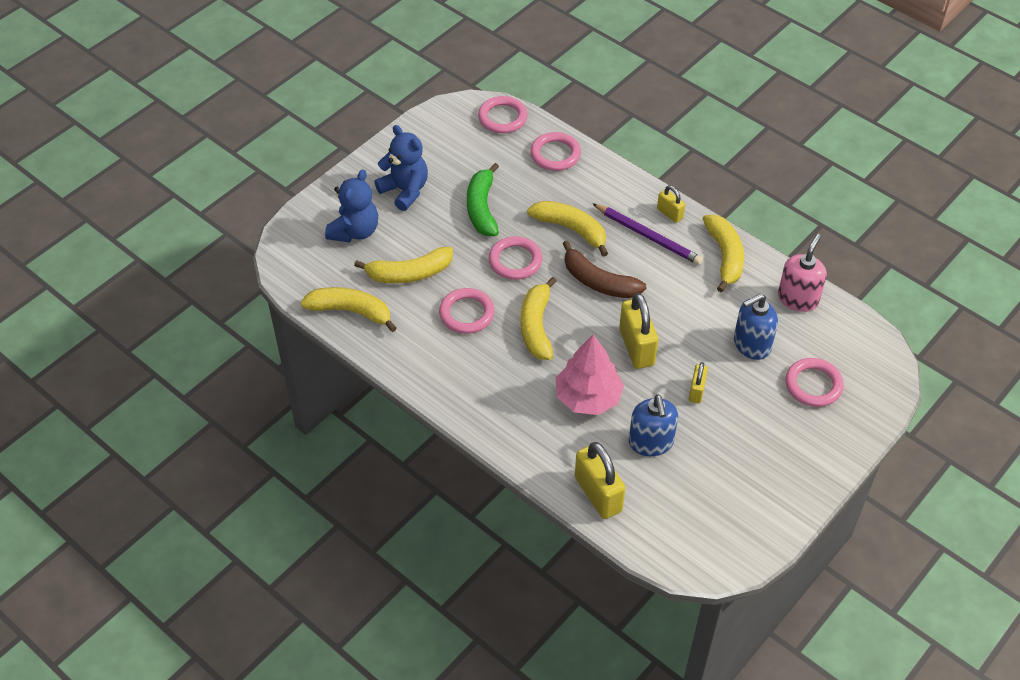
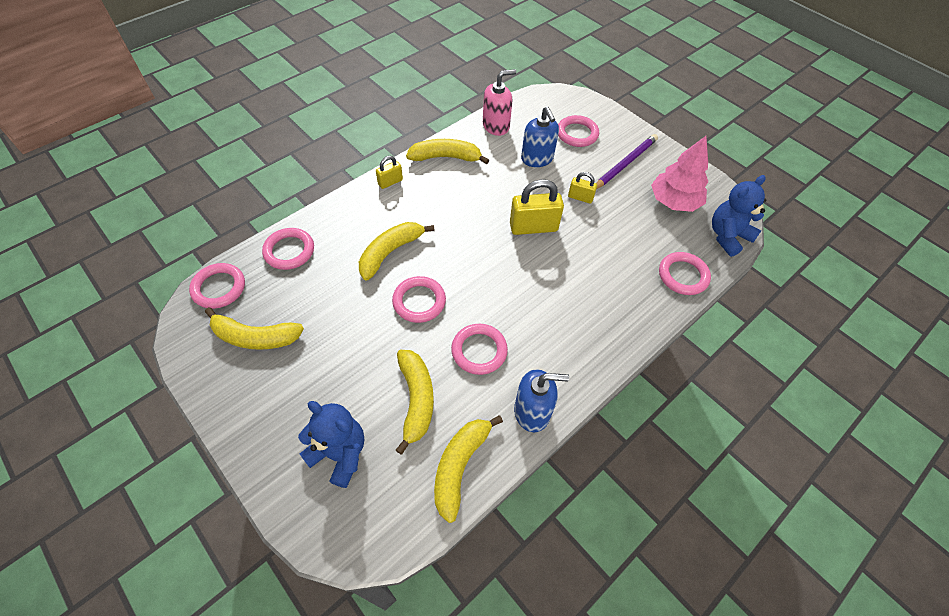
camera: 85 degrees left, 5 degrees up
(405, 190) = (292, 393): blue teddy bear -> blue teddy bear (727, 236)
(482, 208) = (342, 321): green banana -> none
(536, 326) = (502, 295): yellow banana -> yellow banana (255, 337)
(588, 397) = (584, 268): pink tree -> pink tree (674, 201)
(598, 494) = (683, 275): yellow padlock -> pink ring
(599, 282) = (457, 241): brown banana -> none
(648, 236) = (412, 200): purple pencil -> purple pencil (625, 164)
(651, 442) = (630, 233): blue soap dispenser -> blue soap dispenser (532, 411)
(798, 299) = (496, 126): pink soap dispenser -> pink soap dispenser turned 120 degrees clockwise

